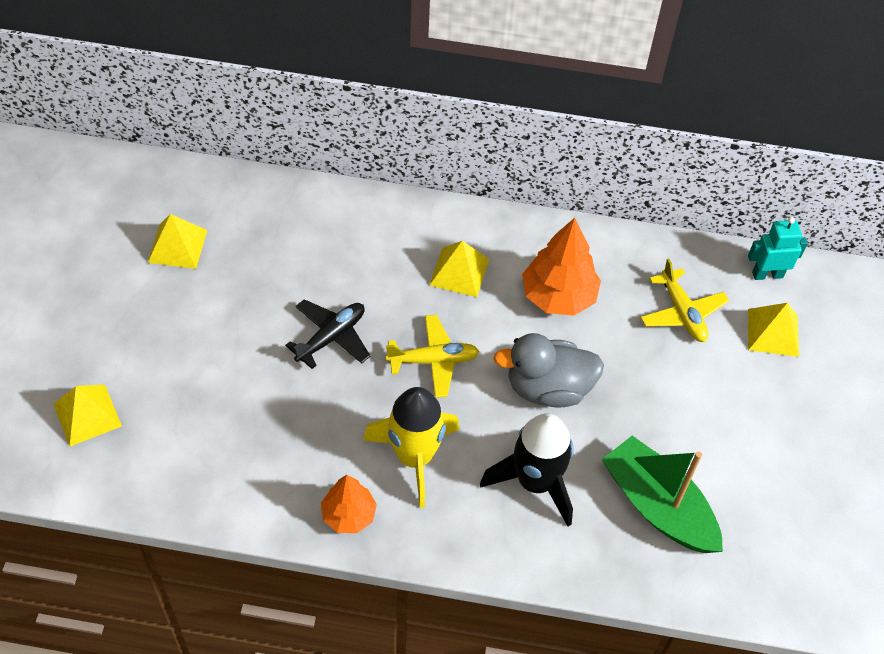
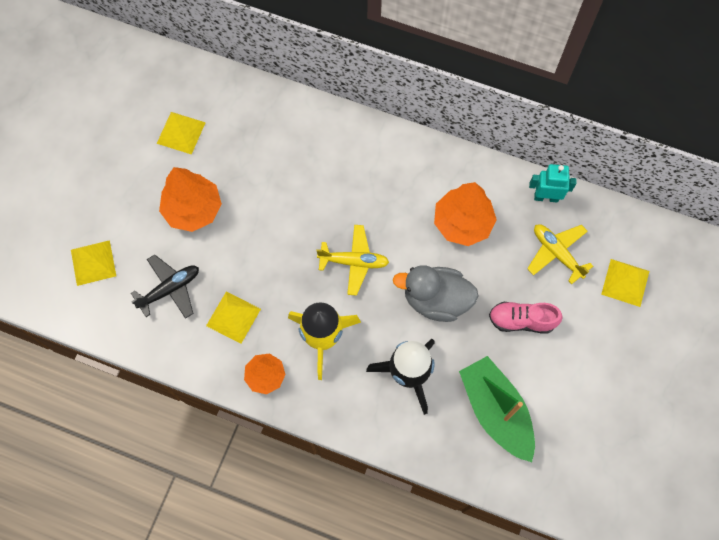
camera: 15 degrees right, 15 degrees up
(210, 331) = (193, 209): none -> orange tree
(331, 337) = (281, 229): black plane -> black plane (170, 289)
(459, 272) = (390, 189): yellow pyramid -> yellow pyramid (233, 317)
(660, 395) = (521, 320): none -> pink shoe
(682, 313) = (557, 253): yellow plane -> yellow plane turned 150 degrees clockwise
(767, 274) = (635, 231): turquoise robot -> turquoise robot (546, 197)

